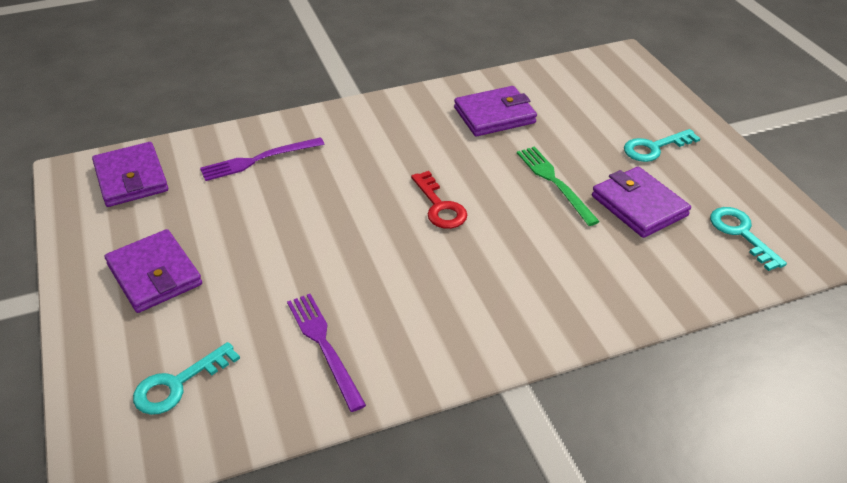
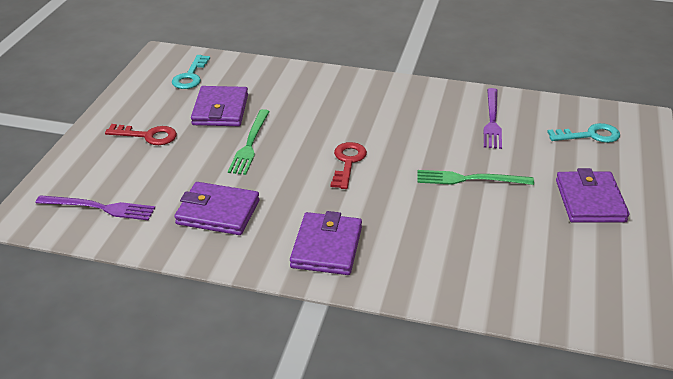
camera: 145 degrees left, 5 degrees down
(131, 178) = (592, 296): purple wallet -> purple wallet (327, 247)
(258, 160) = (461, 262): purple fork -> purple fork (99, 208)
(300, 243) = (469, 179): none -> green fork
(654, 148) = (148, 136): turquoise key -> red key

